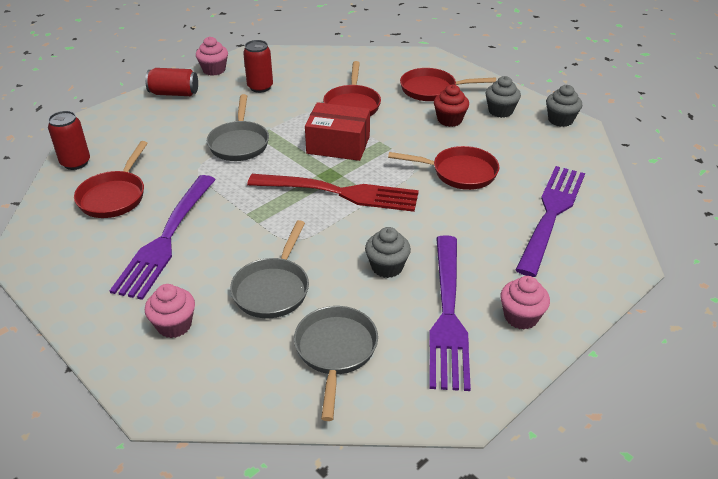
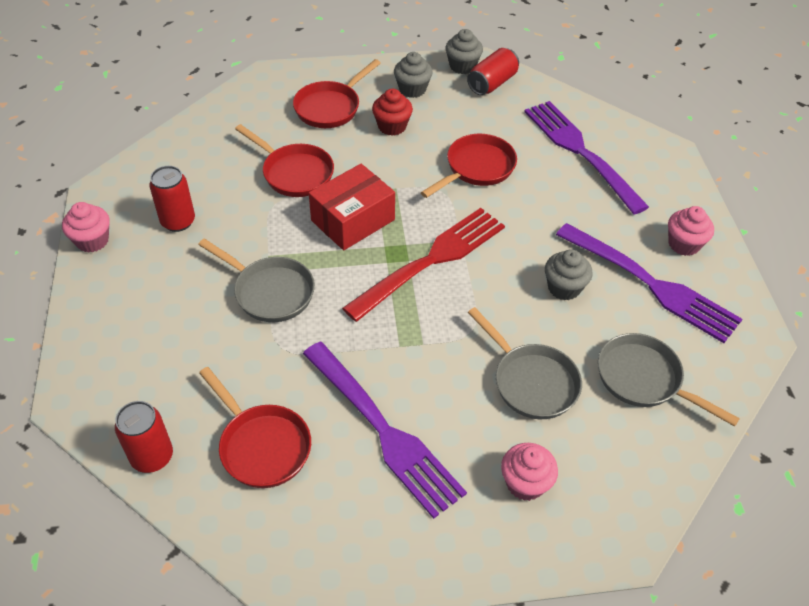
camera: 55 degrees left, 10 degrees up
(174, 93) = (102, 299): red can -> red can (492, 83)

